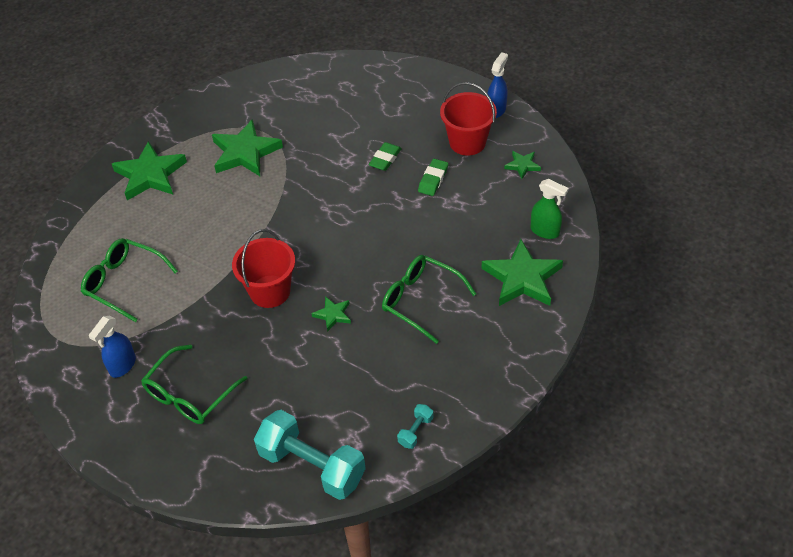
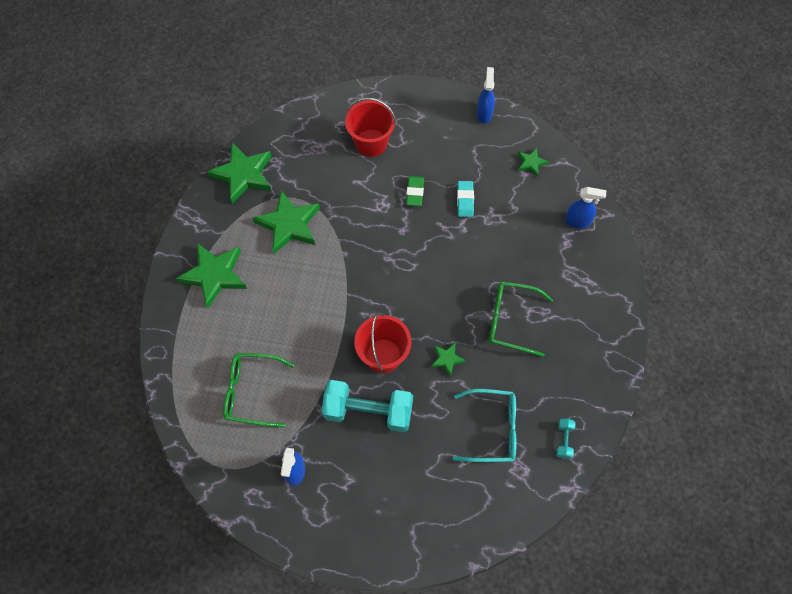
camera: 25 degrees left, 15 degrees up
(189, 395) = (367, 477): green glasses -> none
(312, 465) = (499, 502): turquoise dumbbell -> turquoise dumbbell (368, 411)
(344, 394) = (493, 429): none -> turquoise glasses
(433, 180) = (465, 200): green eraser -> turquoise eraser
(467, 142) = (475, 154): red bucket -> red bucket (371, 143)
(522, 278) = (580, 272): green star -> green star (243, 175)
(545, 231) = (578, 221): green spray bottle -> blue spray bottle

